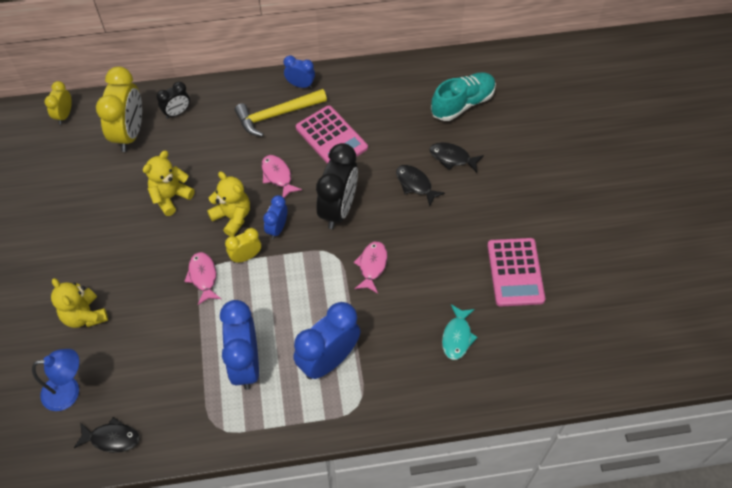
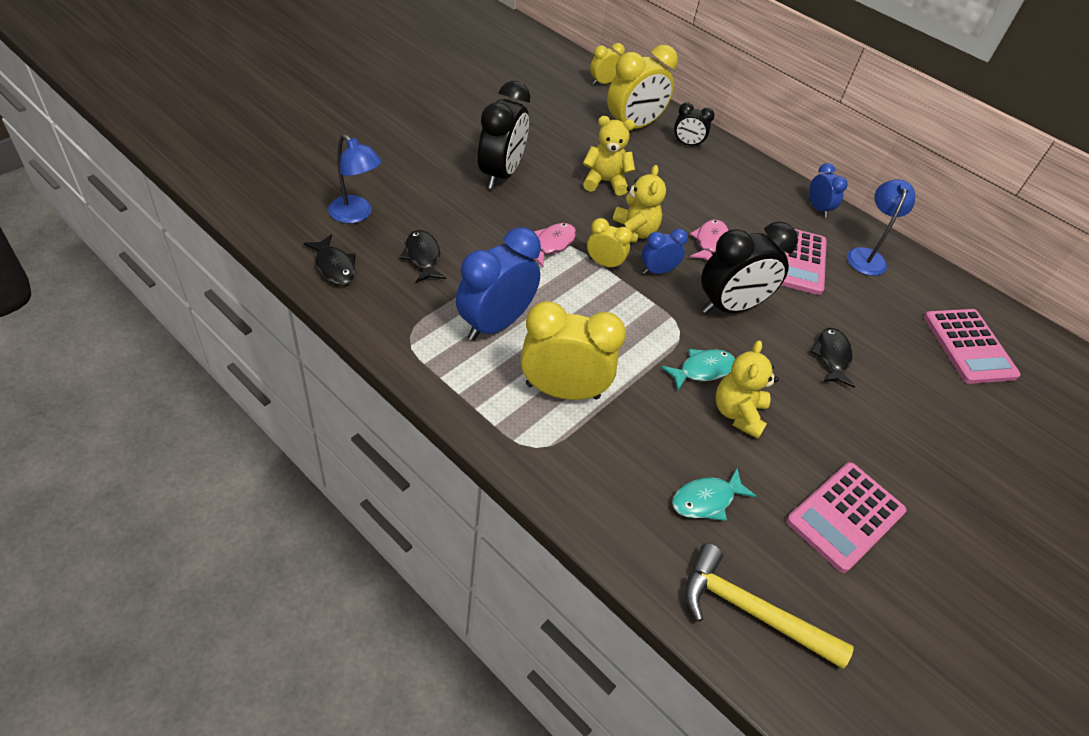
camera: 45 degrees right, 10 degrees down
(84, 315) = (437, 187): yellow teddy bear -> yellow teddy bear (738, 413)
(106, 261) = (500, 174): none -> black clock
(277, 115) = (768, 208): yellow hammer -> yellow hammer (751, 611)
(328, 360) = (562, 391): blue clock -> yellow clock
(359, 94) = (866, 256): none -> blue lamp
(372, 266) = (702, 370): pink fish -> turquoise fish
(452, 158) = (900, 372): black fish -> black fish (423, 257)
(462, 103) = (969, 346): turquoise shoe -> pink calculator

